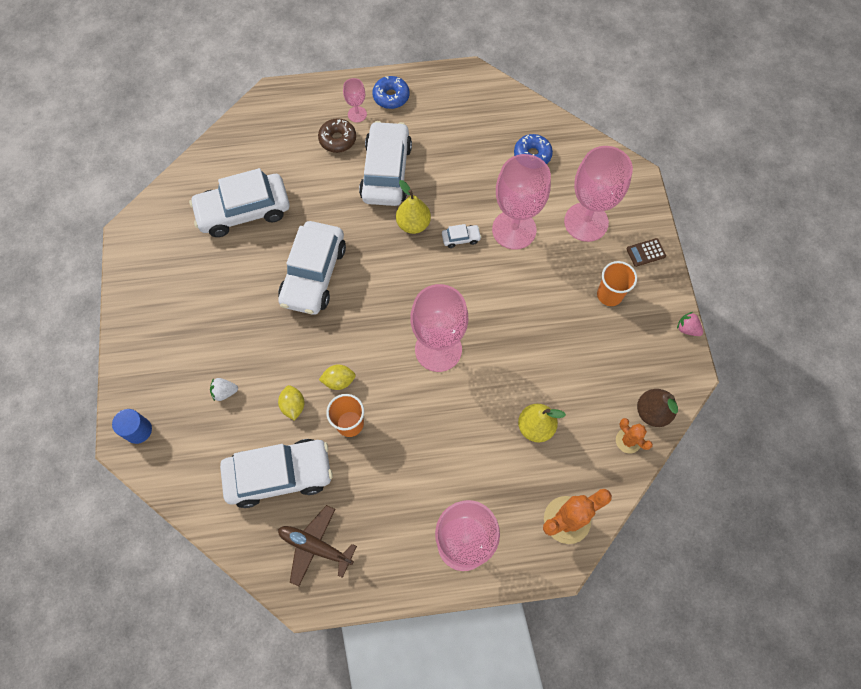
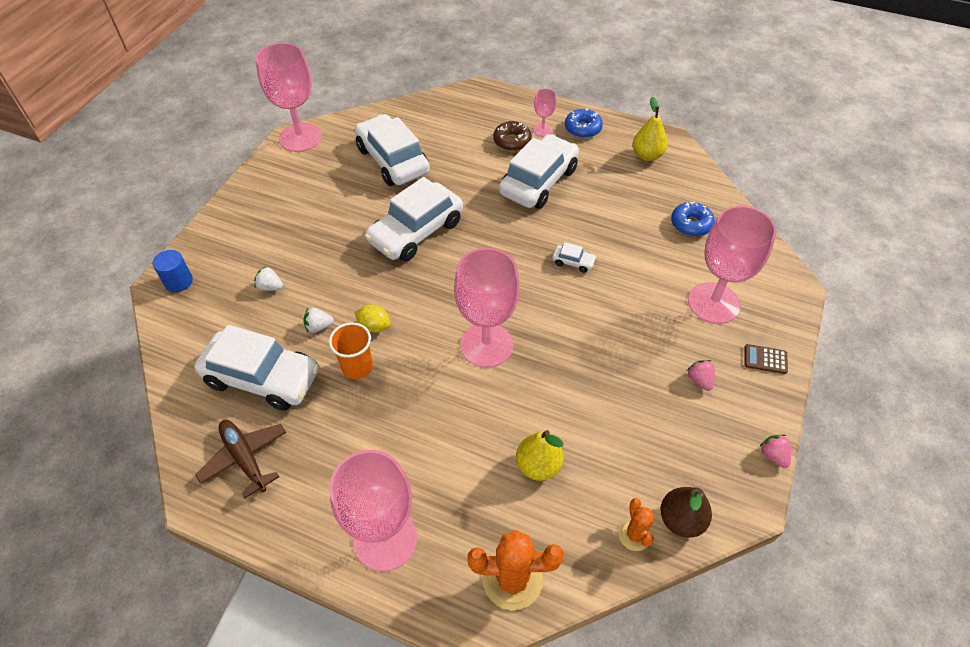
camera: 30 degrees right, 15 degrees down
(244, 211) = (393, 160): white car -> white car turned 45 degrees clockwise
(293, 406) = (319, 326): yellow lemon -> white strawberry
(413, 224) = (535, 231): yellow pear -> yellow pear (647, 155)
(514, 230) = (632, 277): pink goblet -> pink goblet (300, 138)
(609, 295) = (699, 380): orange cup -> pink strawberry

